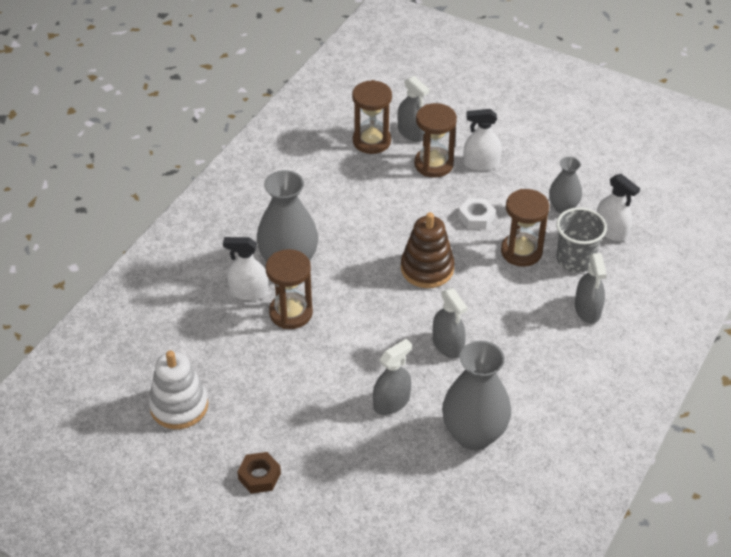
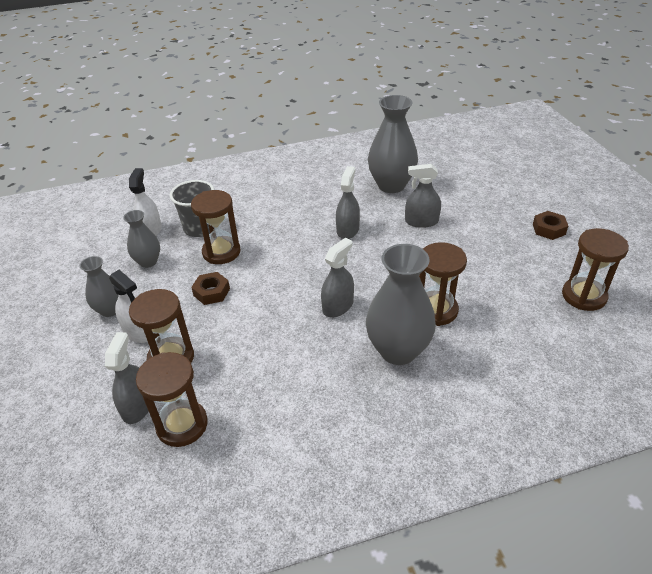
camera: 135 degrees left, 5 degrees down
(179, 406) = (584, 296): white stacking toy -> brown hourglass
(249, 291) = (456, 348): white spray bottle -> none
(427, 269) = (297, 280): brown stacking toy -> none
(476, 218) = (211, 292): white nut -> brown nut
(525, 162) = (110, 310): none -> grey vase
(587, 309) = (240, 202): grey spray bottle -> grey spray bottle (338, 306)

